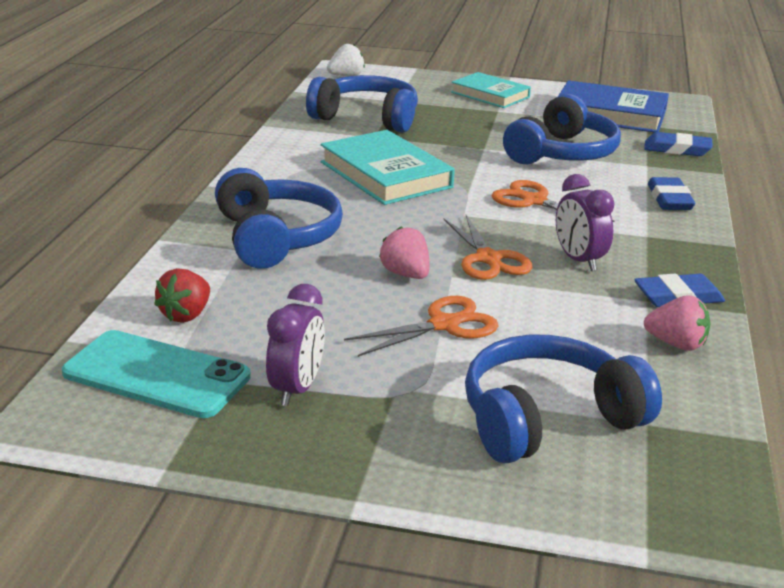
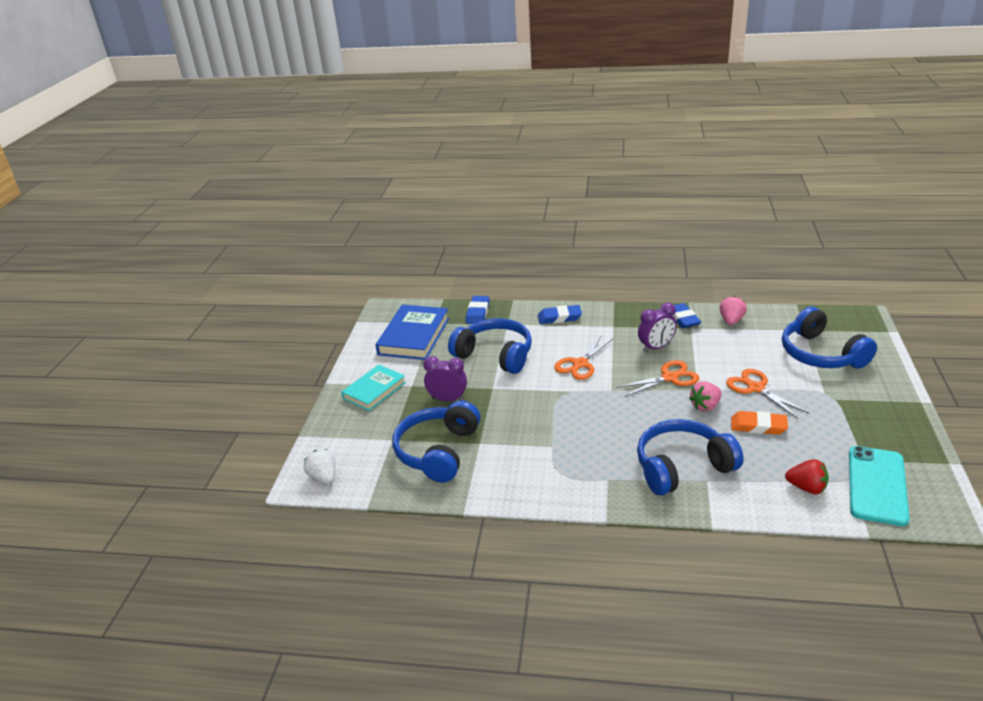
camera: 90 degrees left, 5 degrees up
(297, 389) = (852, 430): purple clock -> purple clock (448, 399)
(341, 307) = (758, 426): none -> orange eraser
(385, 175) = (556, 429): turquoise book -> none

